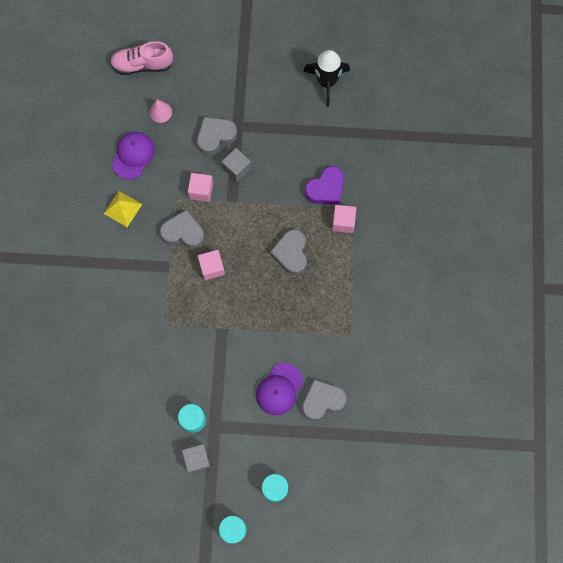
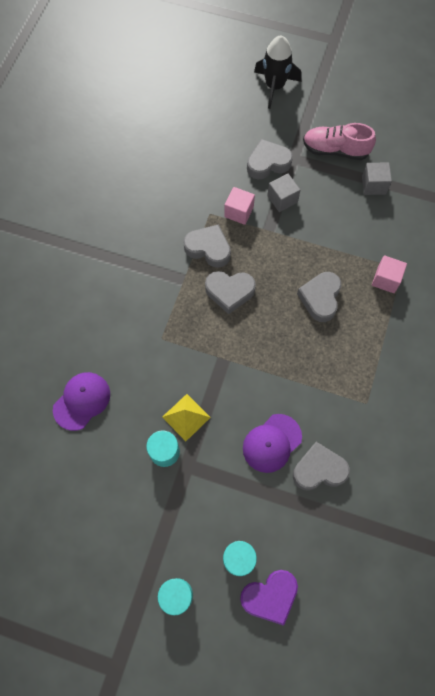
camera: 15 degrees right, 5 degrees down
(122, 209) = (151, 210): yellow pyramid -> yellow pyramid (186, 417)
(133, 155) = (177, 162): purple cap -> purple cap (82, 401)
(142, 65) = (211, 81): pink shoe -> pink shoe (335, 150)
(160, 112) = (217, 127): pink cone -> none
(197, 459) = (156, 498): grey cube -> grey cube (373, 185)
(212, 268) = (229, 292): pink cube -> grey heart
(326, 82) = (398, 138): black rocket -> black rocket (274, 87)
(326, 189) = (374, 241): purple heart -> purple heart (270, 596)

